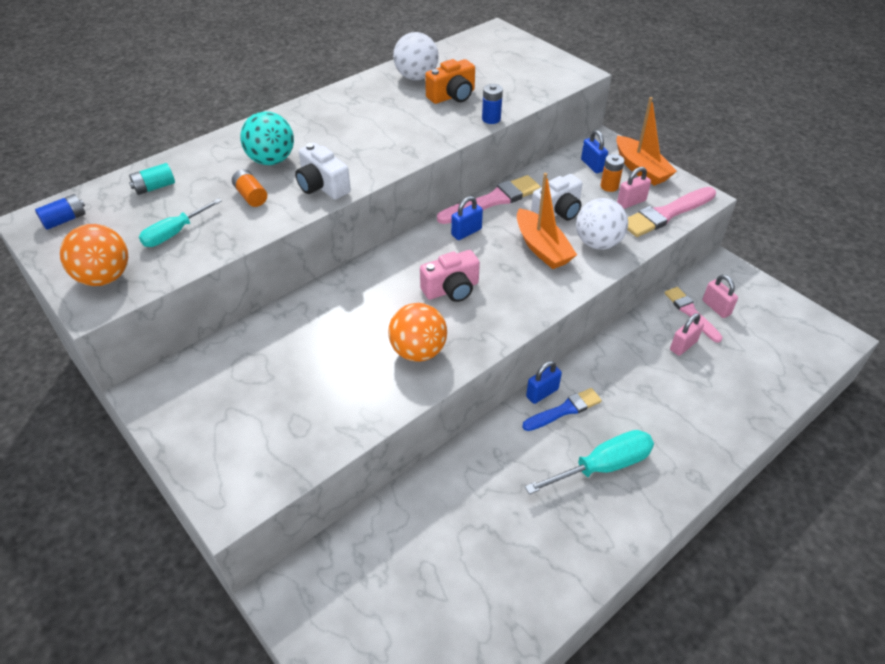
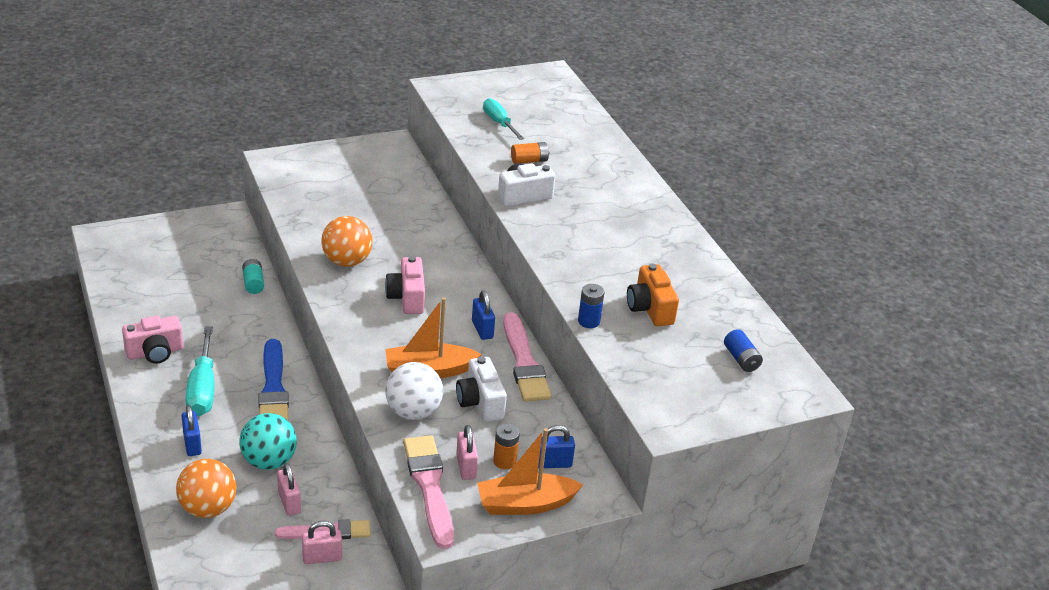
camera: 105 degrees right, 10 degrees down
(65, 220) = (544, 84): blue battery -> blue battery (741, 359)
(105, 277) = (464, 93): orange ball -> orange ball (208, 508)
(154, 187) = (568, 122): turquoise battery -> turquoise battery (253, 283)
(271, 160) = (579, 178): turquoise ball -> turquoise ball (269, 461)
(416, 77) = (703, 295): white ball -> none
(542, 393) = (301, 382): blue padlock -> blue padlock (192, 444)
(564, 410) = (273, 388): blue brush -> blue brush, size x1.52
(580, 538) = (155, 352): none -> pink camera

